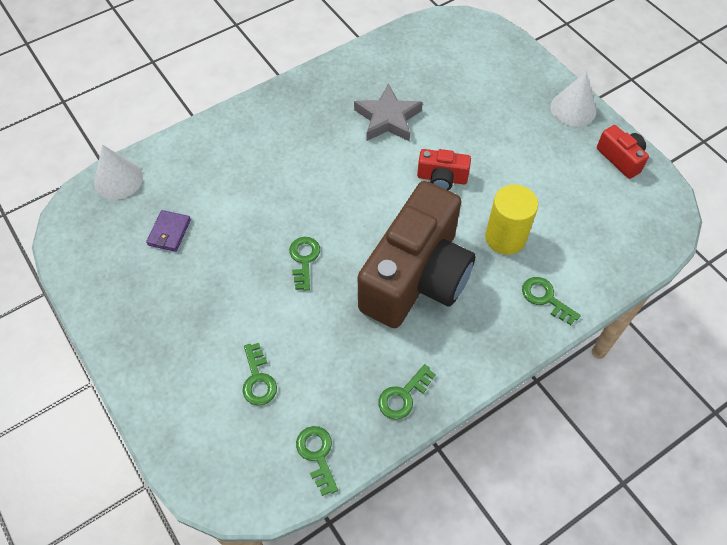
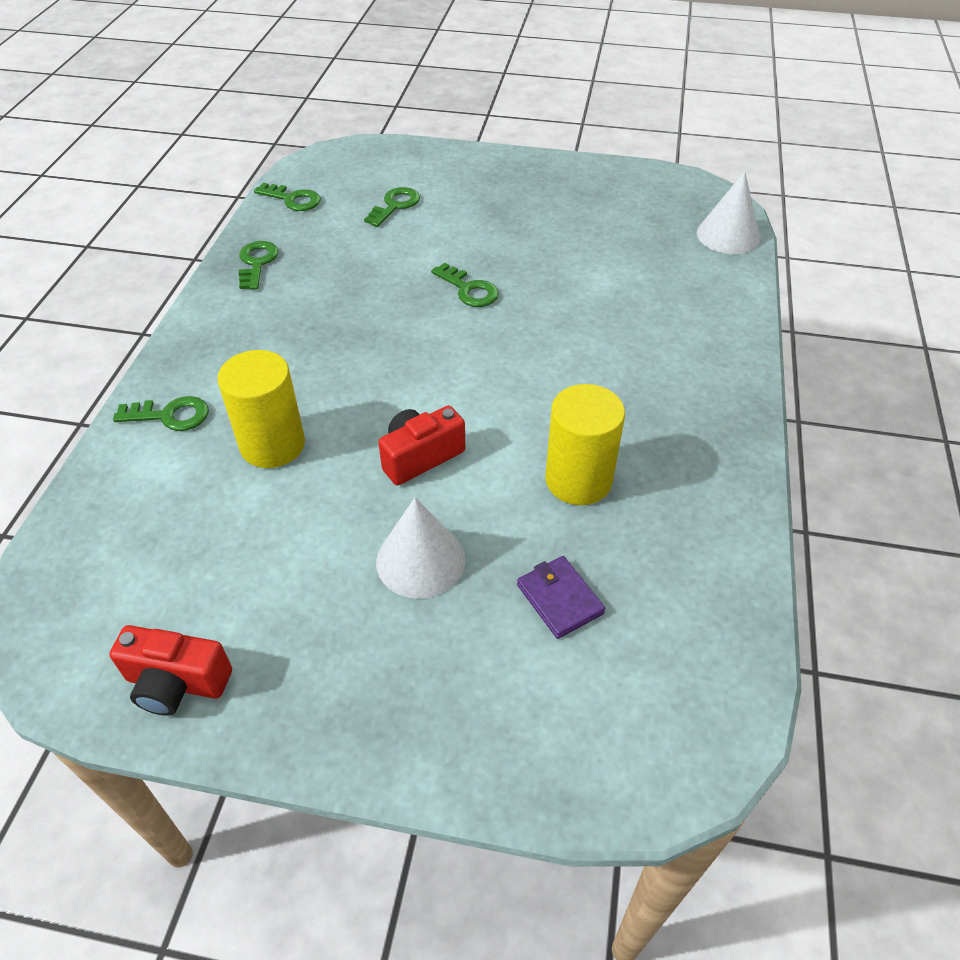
camera: 135 degrees right, 10 degrees down
(169, 232) = (616, 233): purple wallet -> purple wallet (559, 599)
(258, 379) = (395, 206): green key -> green key turned 90 degrees clockwise
(387, 118) = (578, 480): grey star -> yellow cylinder
(416, 277) = (338, 345): brown camera -> none
(573, 109) = (326, 722): white cone -> white cone (420, 560)

